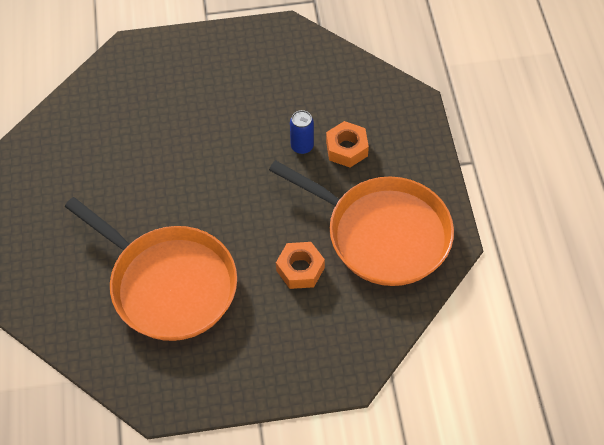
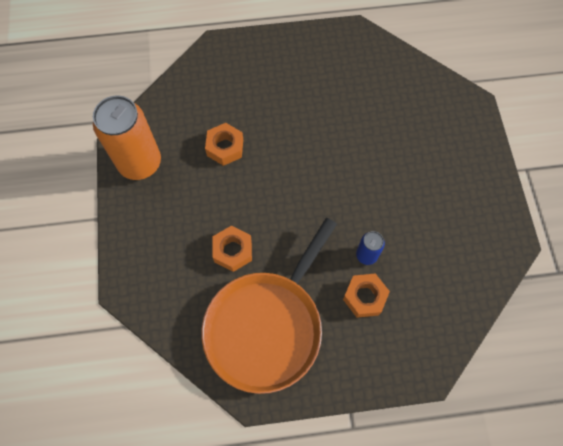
camera: 90 degrees right, 10 degrees up
(169, 284) = (225, 147): orange pan -> orange nut
(186, 378) = (140, 163): none -> orange can

